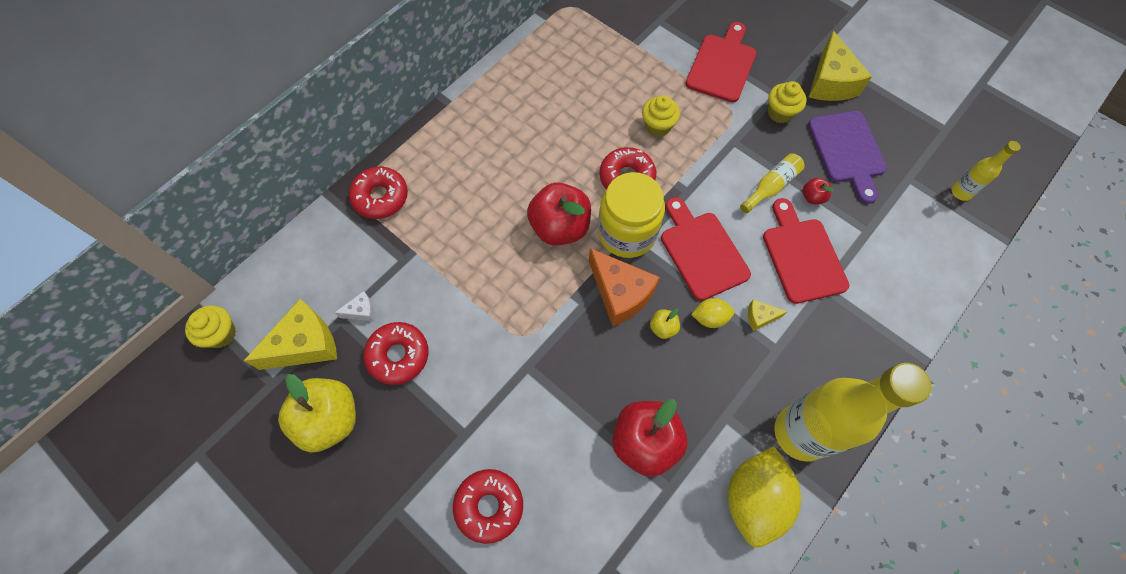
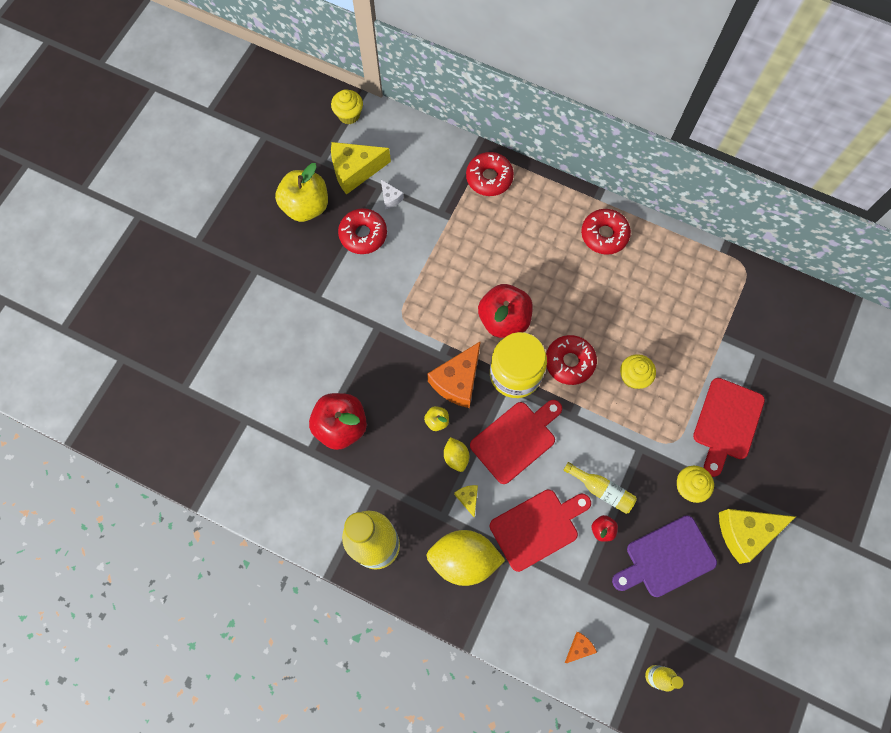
camera: 75 degrees right, 5 degrees up
(305, 344) = (355, 171): yellow cheese -> yellow cheese turned 120 degrees clockwise
(489, 506) = (271, 328): red donut -> red donut (604, 235)
(722, 65) = (727, 423): red cutting board -> red cutting board turned 105 degrees clockwise
(754, 499) = (317, 515): yellow lemon -> yellow lemon (464, 559)
(931, 251) = (579, 648): none -> orange cheese

